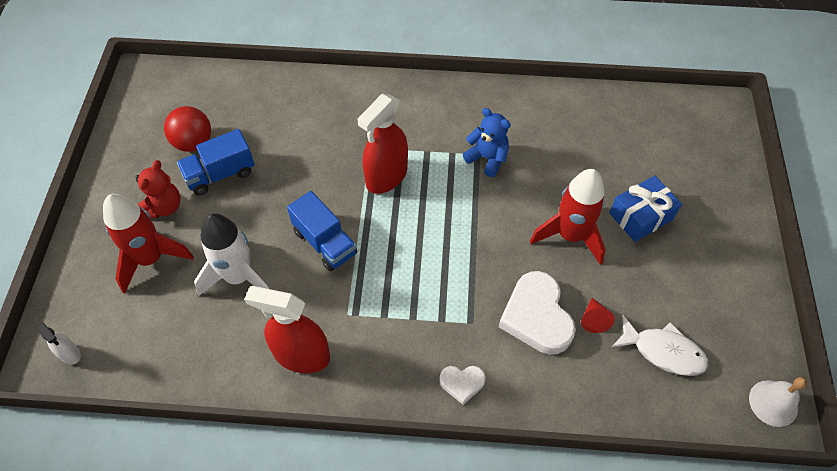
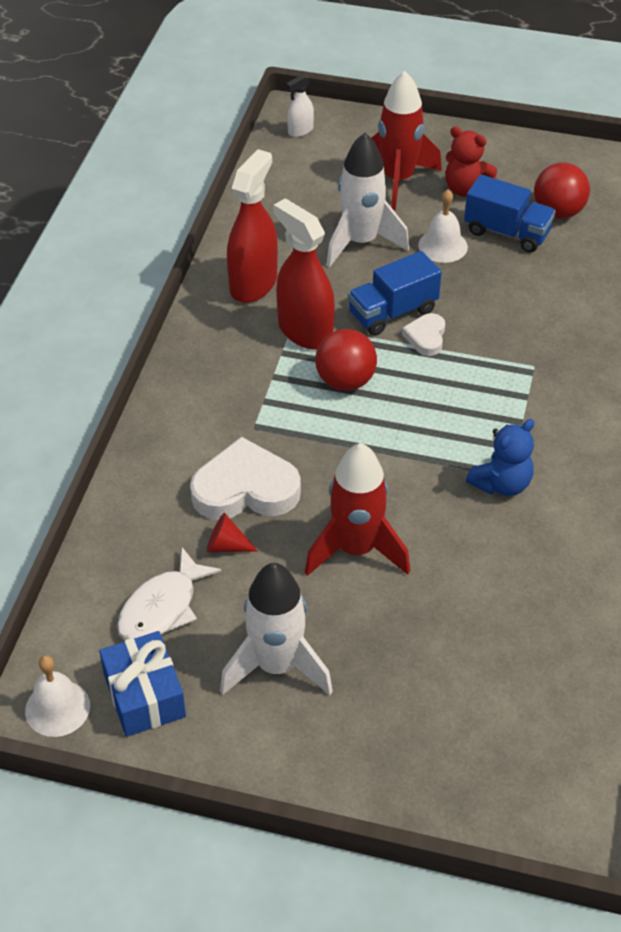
camera: 100 degrees right, 10 degrees down
(220, 174) = (507, 232): blue truck -> blue truck turned 135 degrees clockwise
(240, 216) = (442, 246): none -> white bell
(386, 177) = (483, 376): red spray bottle -> red spray bottle (305, 331)
(408, 265) = (345, 381): none -> red ball
(462, 383) = (181, 406): white heart -> white heart (426, 337)
(640, 216) = (373, 641): blue gift -> blue gift (144, 695)
(681, 268) = (276, 666): none -> white rocket

